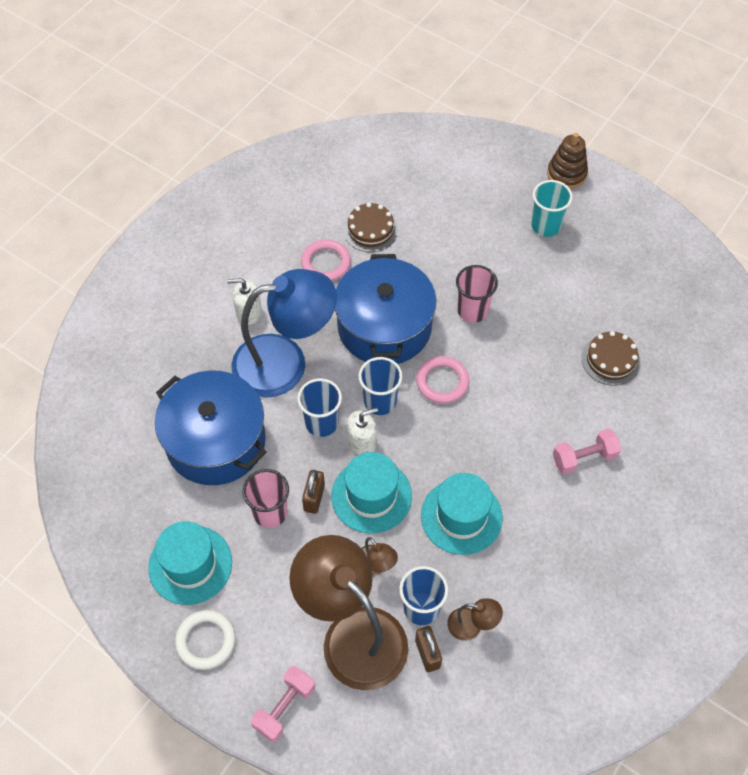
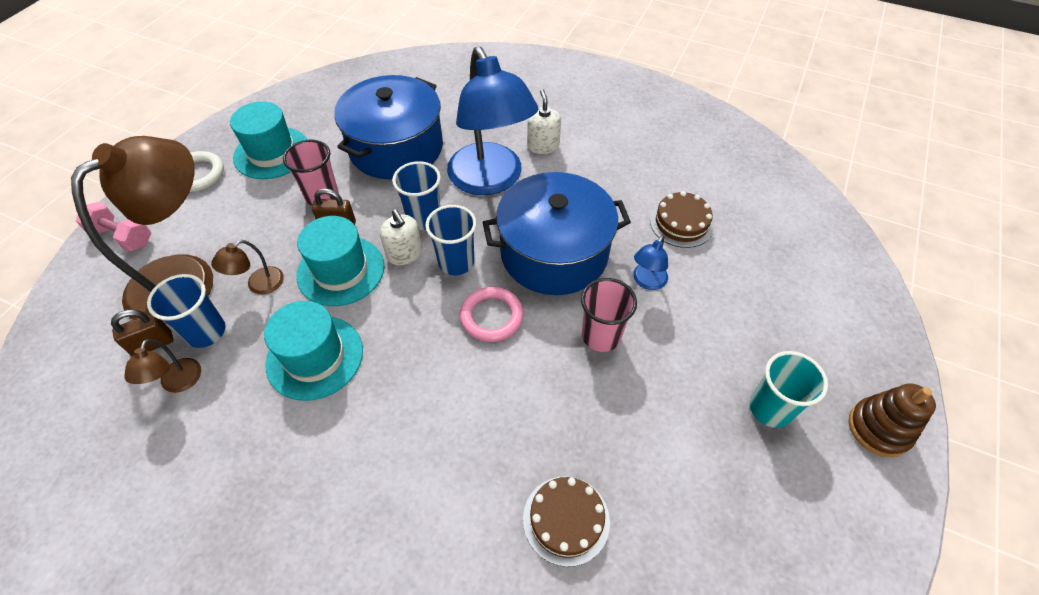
camera: 80 degrees right, 5 degrees down
(326, 263) = (622, 192): pink ring -> none
(427, 269) = (647, 282): none -> blue lamp
(584, 458) = (400, 493): pink dumbbell -> none

